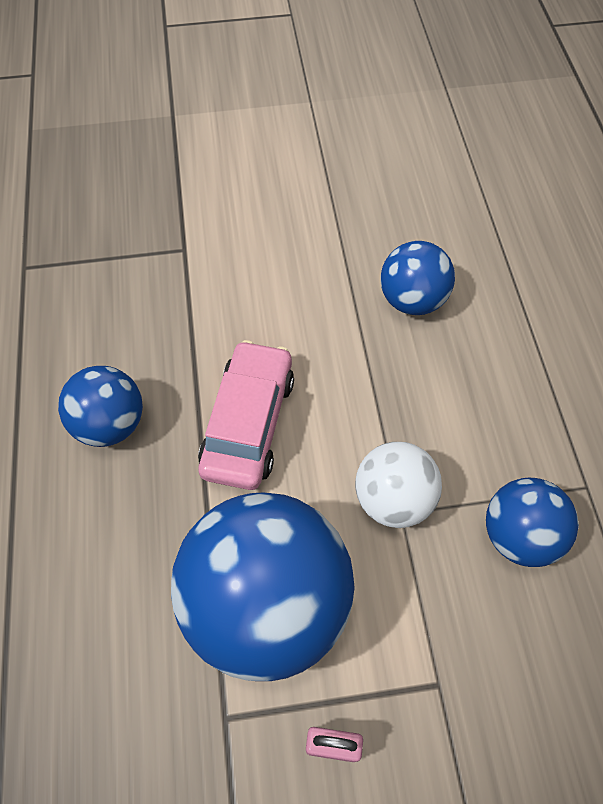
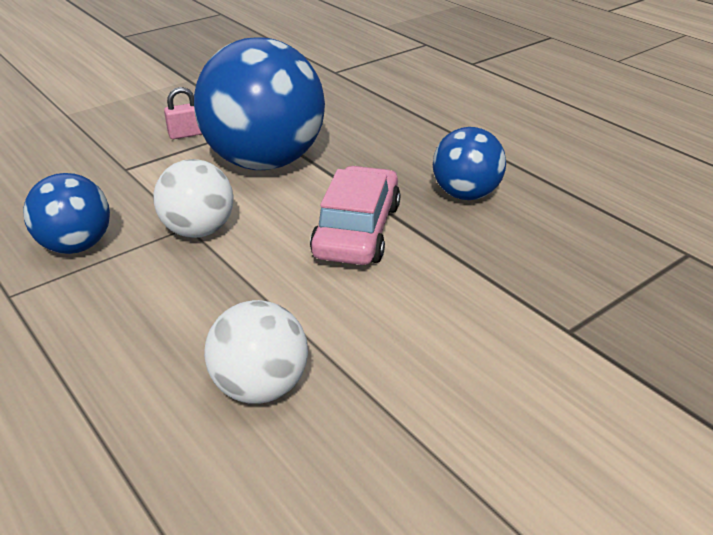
camera: 150 degrees right, 25 degrees down
(248, 423) = (357, 230): pink car -> pink car turned 150 degrees counterclockwise
(412, 300) = (260, 387): blue ball -> white ball

